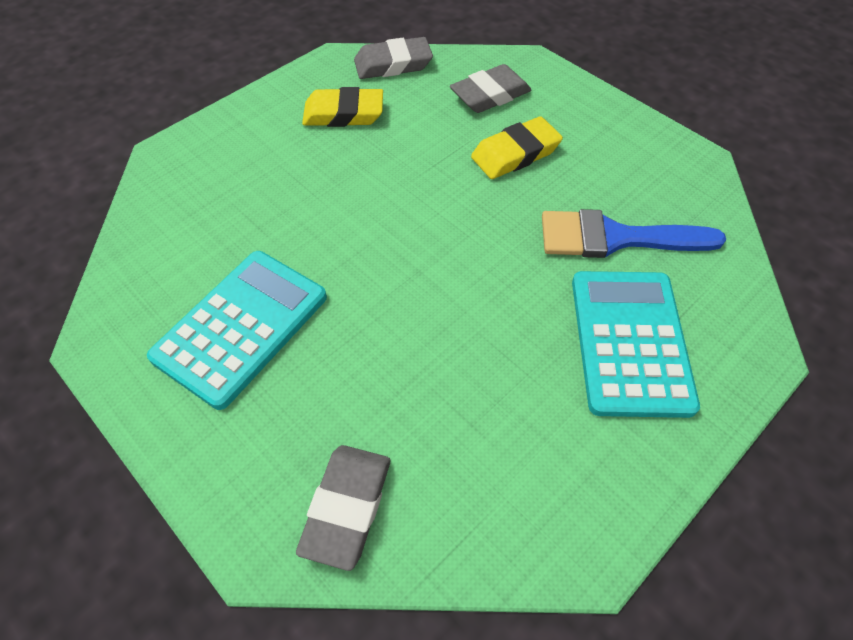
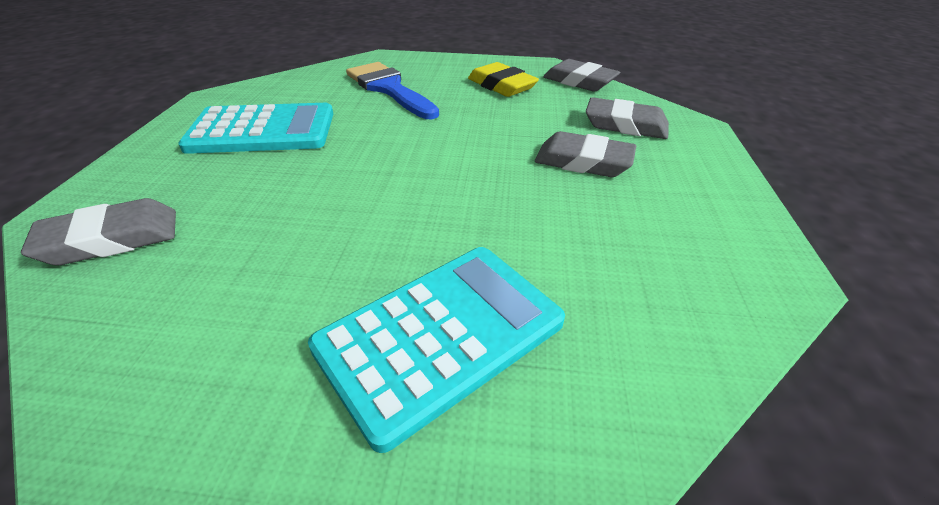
camera: 50 degrees right, 15 degrees down
(515, 153) = (583, 161): yellow eraser -> grey eraser
(615, 238) = (572, 261): blue brush -> blue brush (389, 89)

